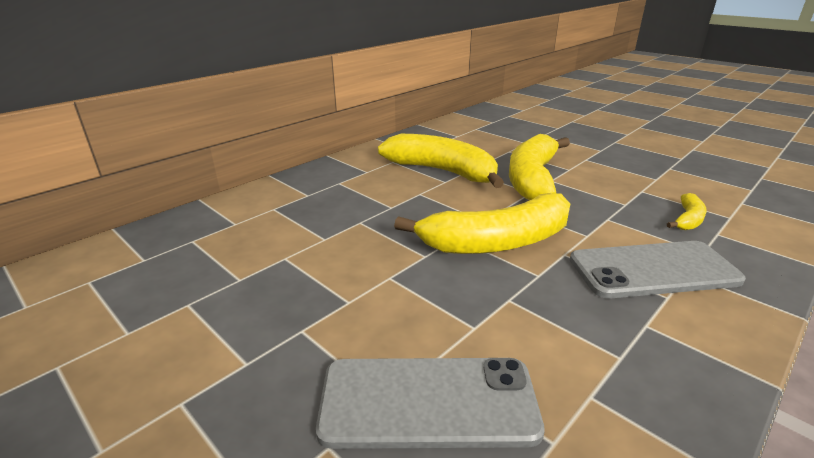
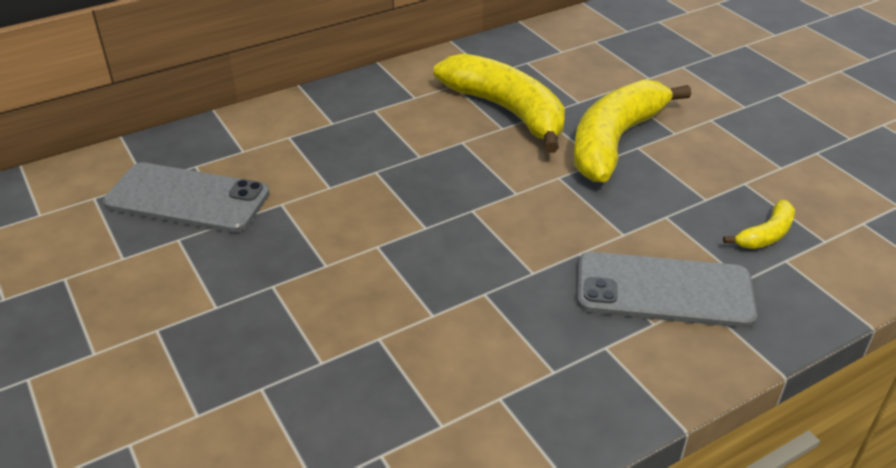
camera: 15 degrees right, 10 degrees up
(428, 401) = (355, 371): grey phone -> grey phone (187, 198)
(496, 242) = (512, 224): yellow banana -> none

